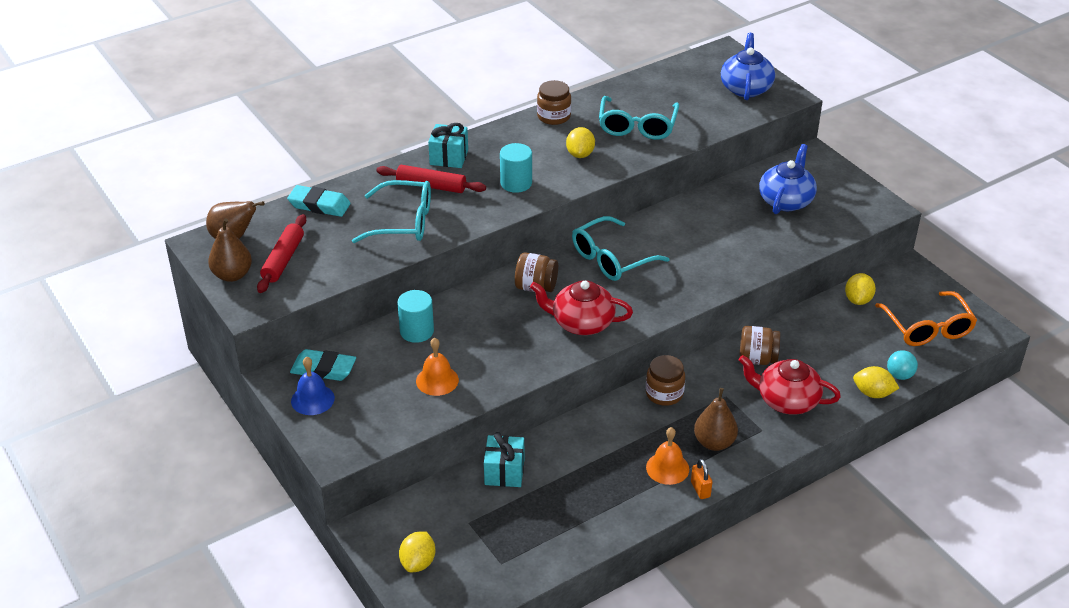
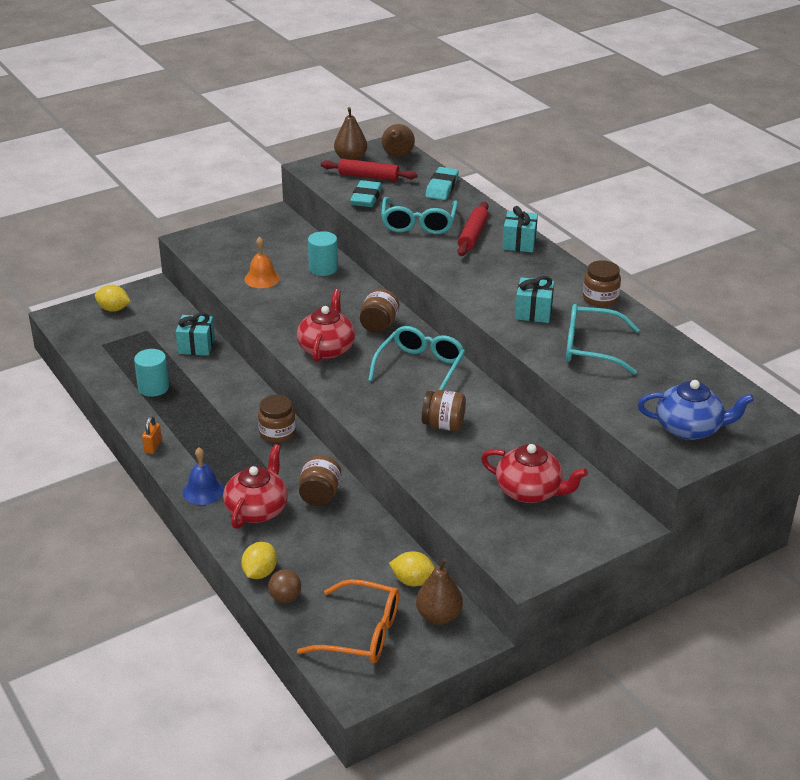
camera: 90 degrees right, 5 degrees down
(312, 399) = (249, 228): blue bell -> blue bell (203, 491)
(323, 369) = (282, 231): turquoise eraser -> turquoise eraser (366, 198)
(516, 183) = (480, 277): turquoise cylinder -> turquoise cylinder (153, 387)
(580, 154) = (533, 312): yellow lemon -> turquoise gift
(611, 259) = (420, 368): turquoise glasses -> turquoise glasses turned 60 degrees clockwise
(667, 468) = (182, 430): orange bell -> none
(700, 489) = (153, 447): orange padlock -> orange padlock turned 60 degrees counterclockwise
(702, 245) = (443, 425): none -> brown jar
(714, 443) = (208, 459): brown pear -> brown pear (438, 616)
(786, 200) = (530, 491): blue teapot -> red teapot
(899, 375) = (285, 597): turquoise ball -> brown ball
(927, 328) = (362, 633): orange glasses -> orange glasses turned 150 degrees counterclockwise

